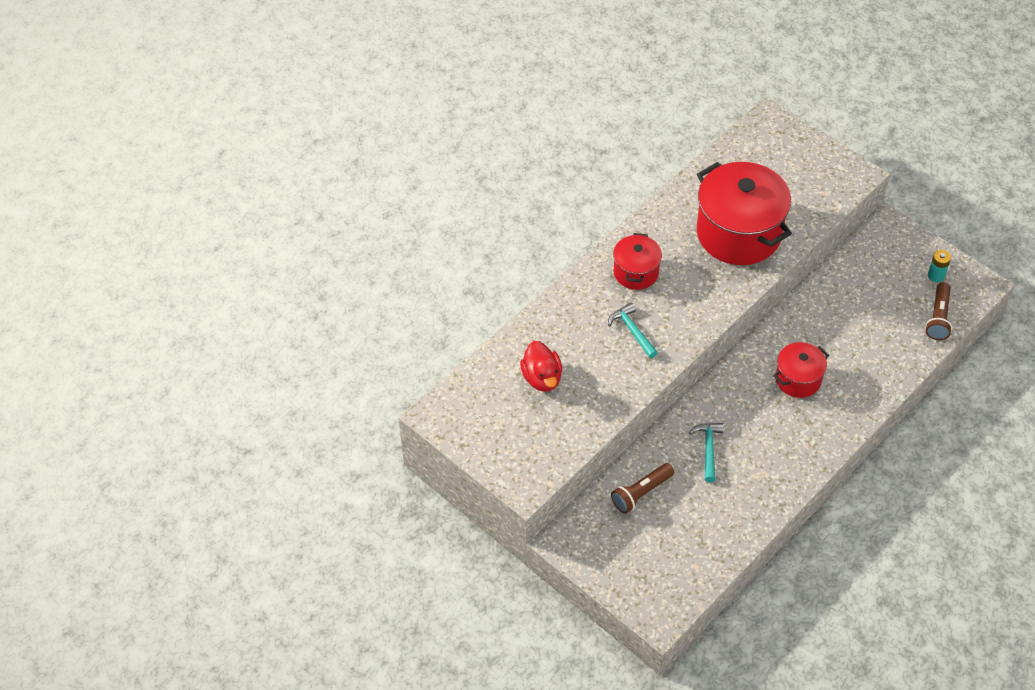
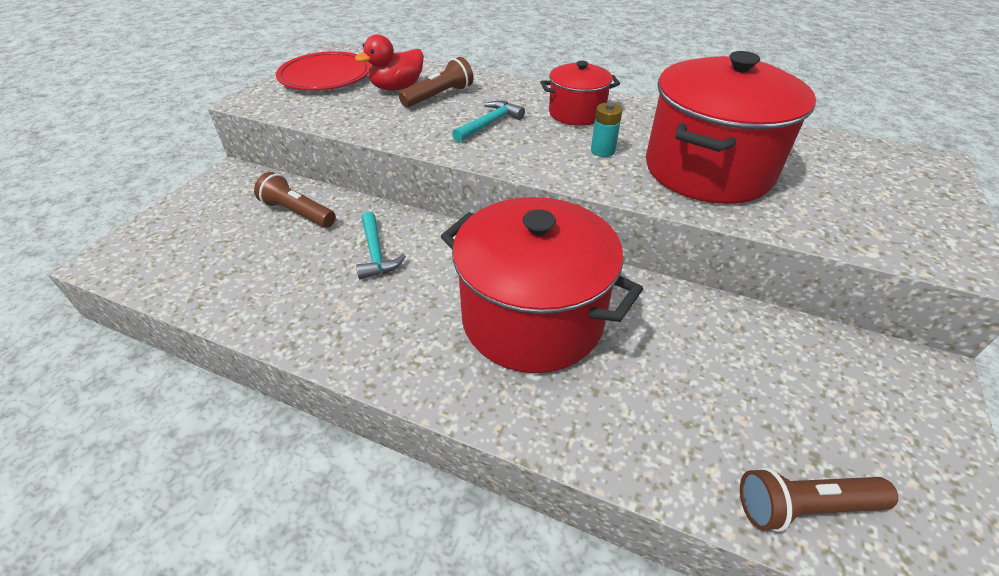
camera: 70 degrees right, 10 degrees down
(494, 428) = (325, 76): none -> red plate
(571, 352) = (439, 96): none -> brown flashlight
(708, 449) = (376, 253): turquoise hammer -> turquoise hammer turned 90 degrees clockwise
(798, 379) = (532, 318): red pot -> red pot, size x1.91
(936, 275) = (903, 479): turquoise battery -> turquoise battery (602, 151)

